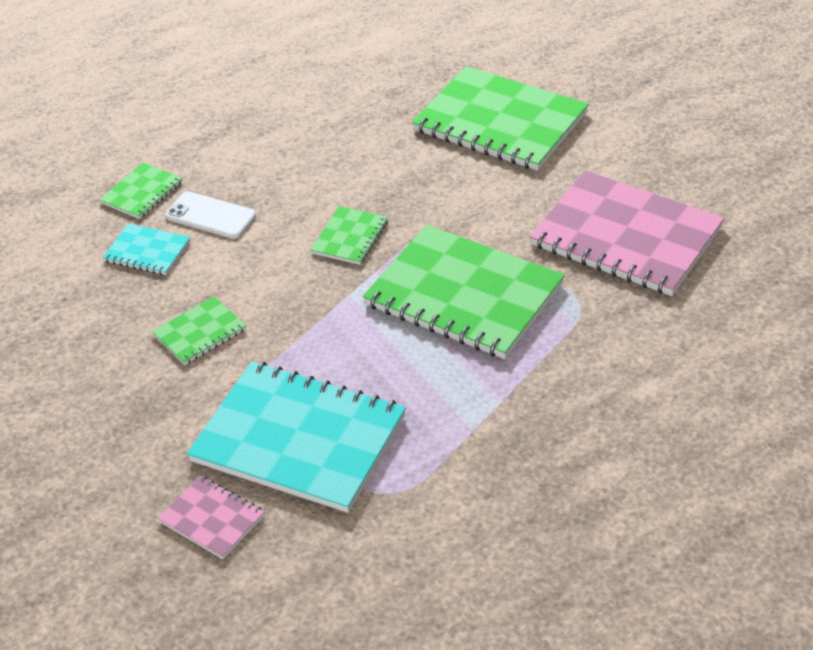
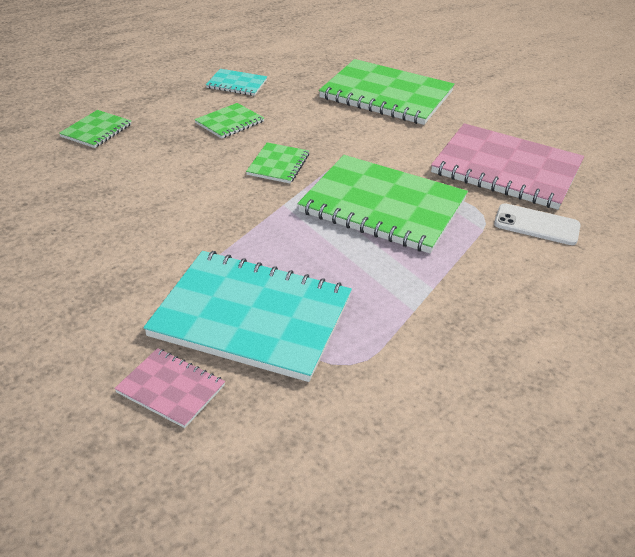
camera: 10 degrees left, 5 degrees down
(147, 251) = (101, 170): turquoise notebook -> turquoise notebook (237, 84)
(200, 332) = (151, 230): green notebook -> green notebook (229, 122)
(210, 216) = (157, 147): white phone -> white phone (536, 225)

